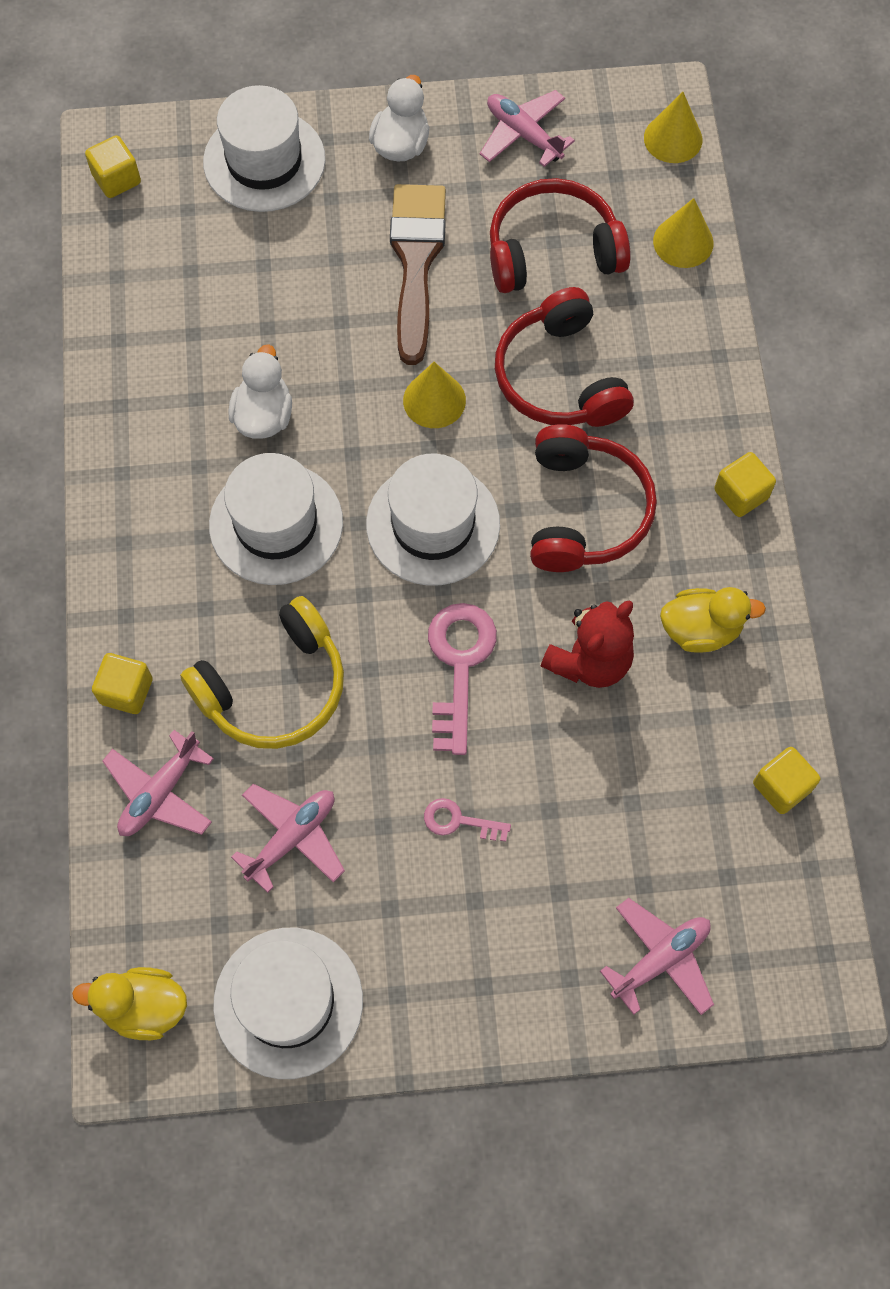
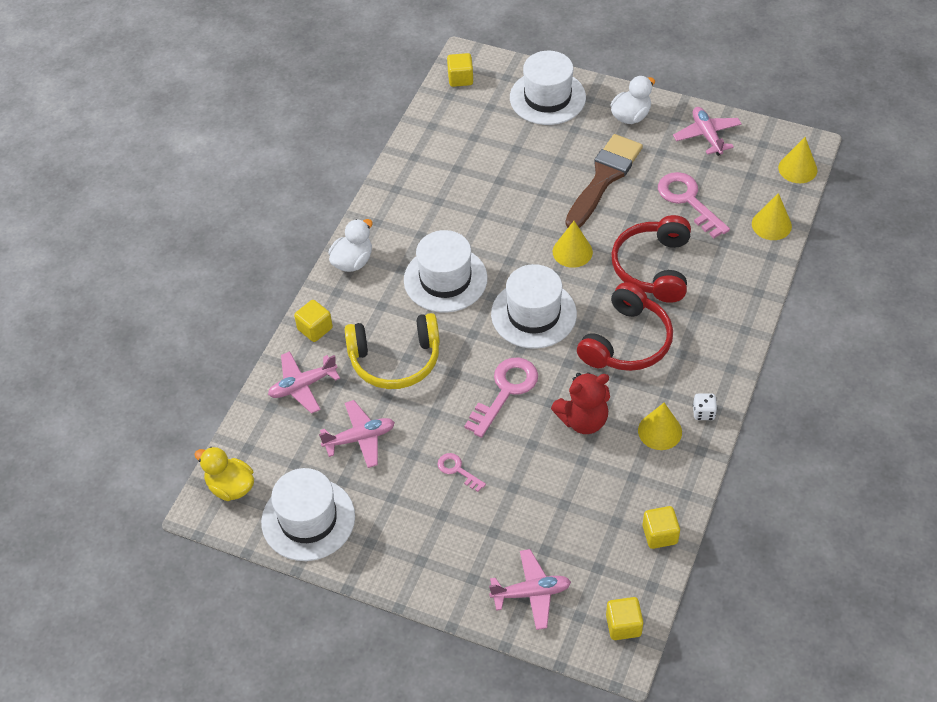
camera: 30 degrees right, 15 degrees down
(263, 416) = (471, 223): white duck -> white duck (353, 261)
(552, 251) = (688, 201): red headphones -> pink key
(700, 629) = (660, 431): yellow duck -> yellow cone
(741, 494) = (727, 370): yellow cube -> yellow cube (623, 625)
(743, 574) = (703, 413): none -> white dice

